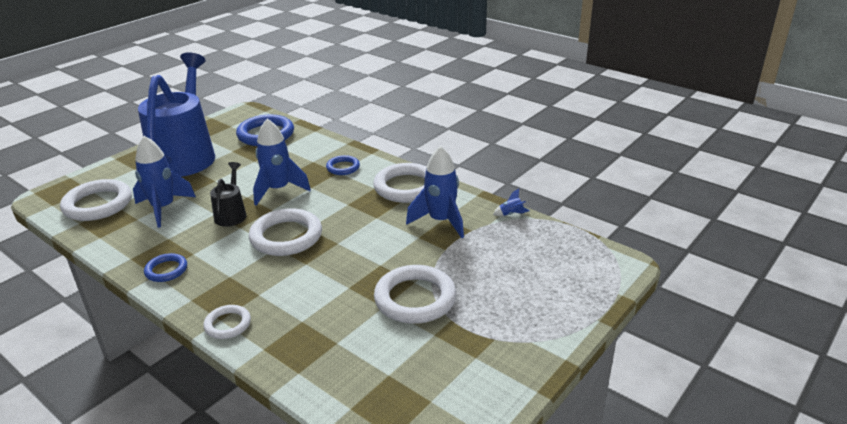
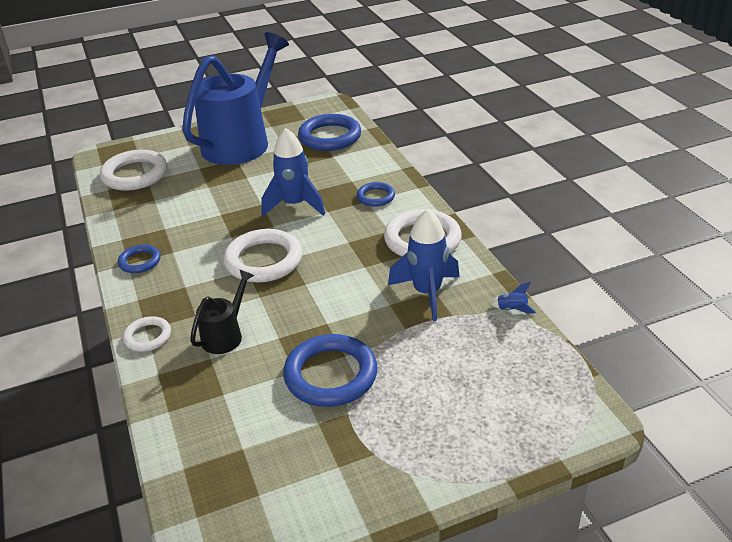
camera: 30 degrees right, 5 degrees up
(163, 208) = (182, 195): blue rocket -> none
(231, 214) = (234, 219): black watering can -> black watering can (226, 335)
(415, 298) = (330, 375): white ring -> blue ring

